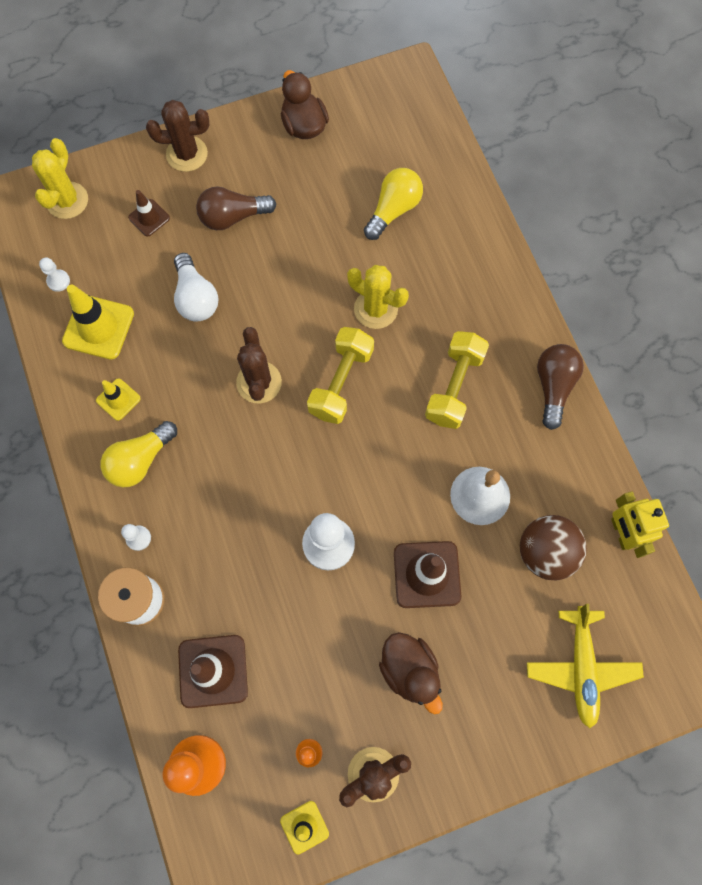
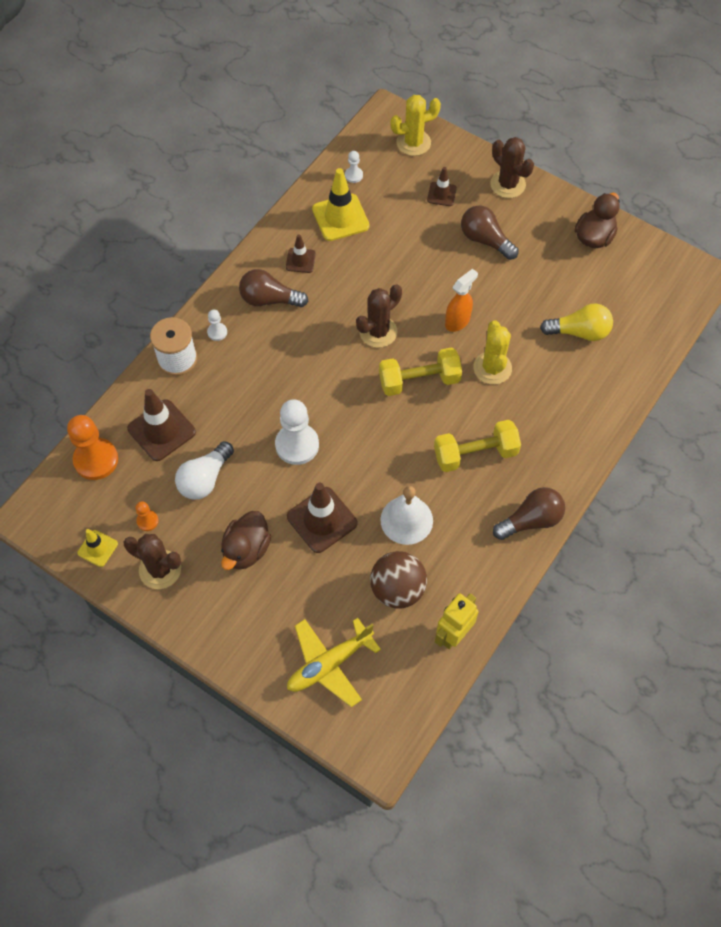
camera: 55 degrees right, 10 degrees down
(118, 399) = (300, 260): yellow traffic cone -> brown traffic cone
(140, 460) = (269, 299): yellow light bulb -> brown light bulb
(196, 297) = (408, 257): white light bulb -> white light bulb (205, 479)
(303, 303) = (457, 321): none -> orange spray bottle

